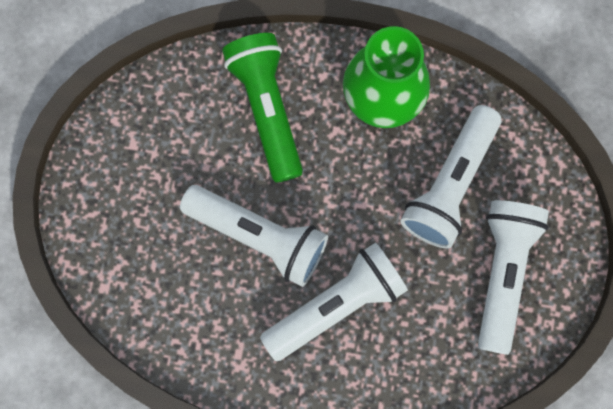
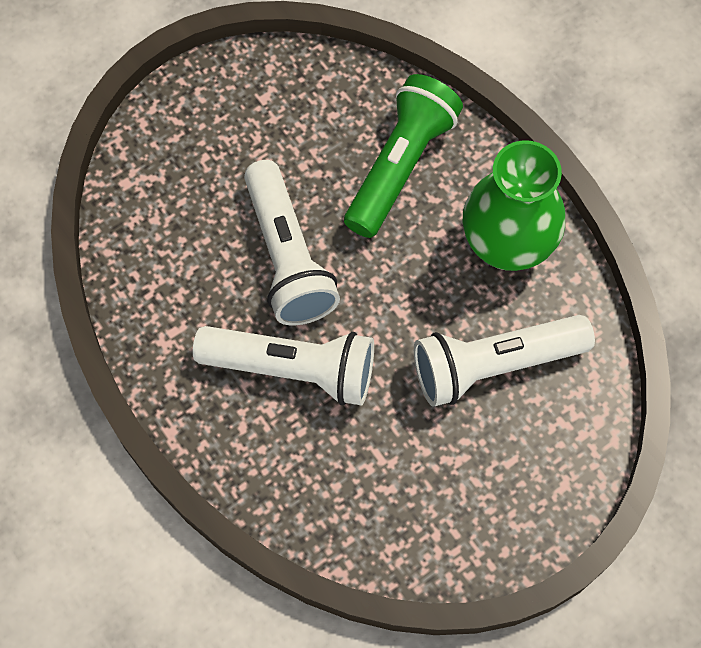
camera: 45 degrees right, 10 degrees down
(503, 273) = (464, 480): white flashlight -> none

